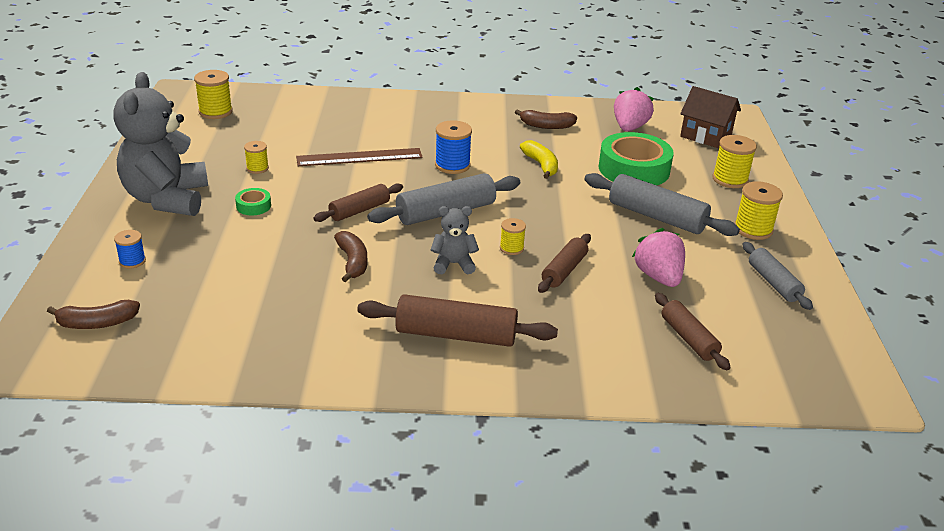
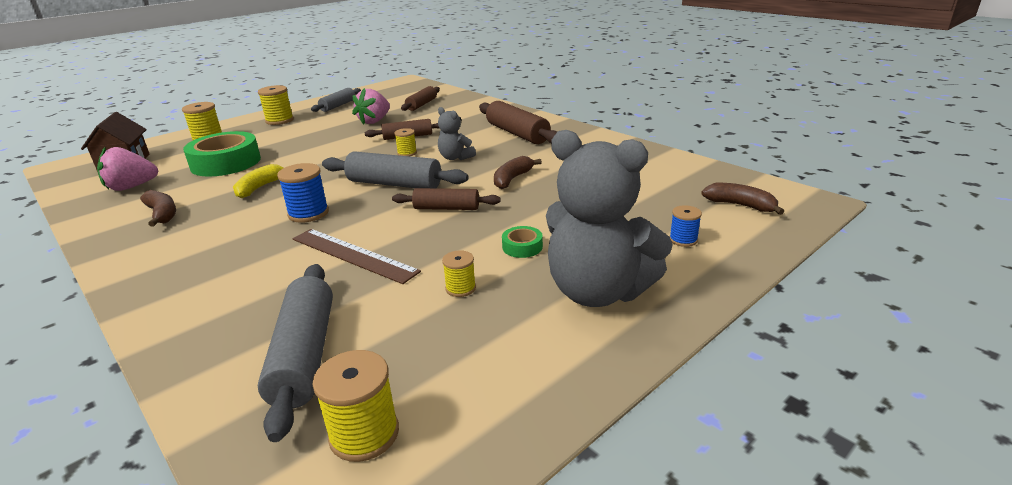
camera: 130 degrees left, 5 degrees down
(167, 199) = (598, 291): grey teddy bear -> grey teddy bear turned 75 degrees clockwise
(656, 217) = (298, 139): grey rolling pin -> grey rolling pin (304, 355)

